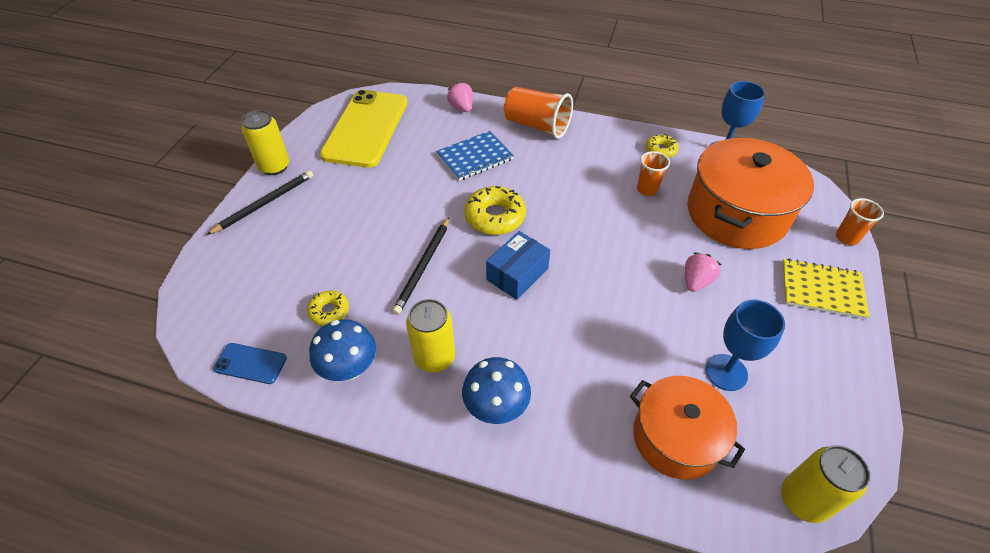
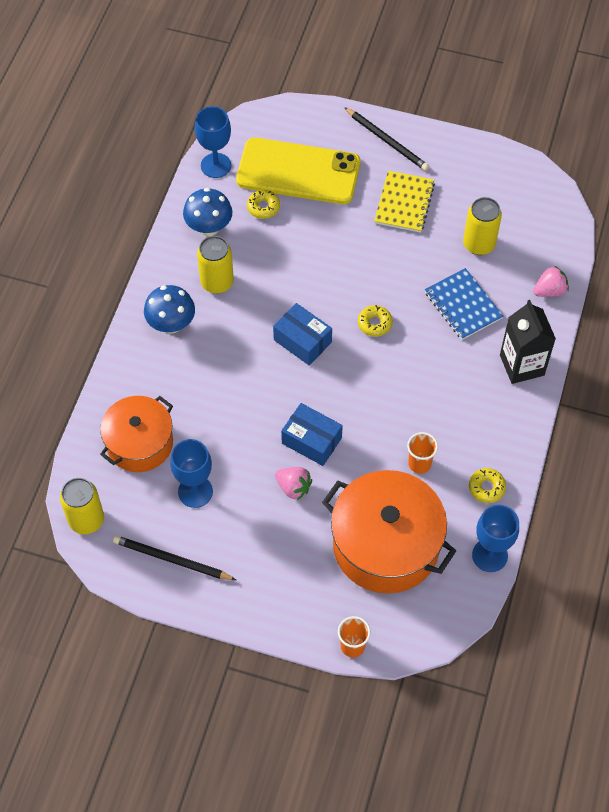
camera: 90 degrees right, 10 degrees up
(250, 363) = (216, 165): blue phone -> blue goblet
(274, 166) = (438, 138): yellow can -> yellow can (479, 244)
(366, 128) = (504, 205): yellow phone -> yellow phone (298, 171)
(423, 266) = (311, 269): black pencil -> black pencil (171, 559)
(495, 217) = (374, 323): yellow donut -> yellow donut, size x0.58
(537, 126) = (522, 365): orange cup -> black carton
(638, 267) = (311, 440): none -> blue box
(822, 290) = (282, 597): yellow notebook -> yellow notebook (404, 203)

